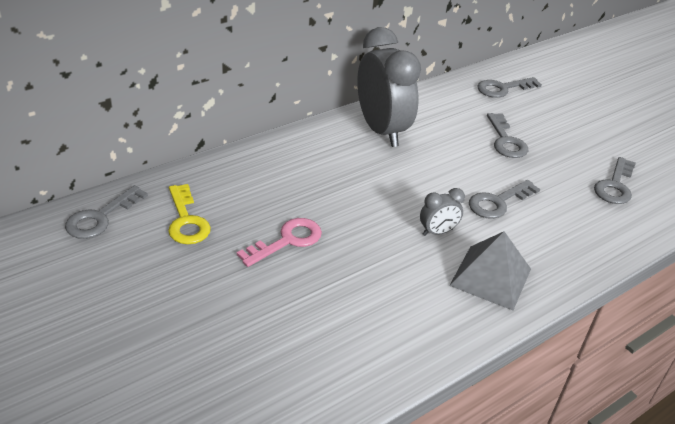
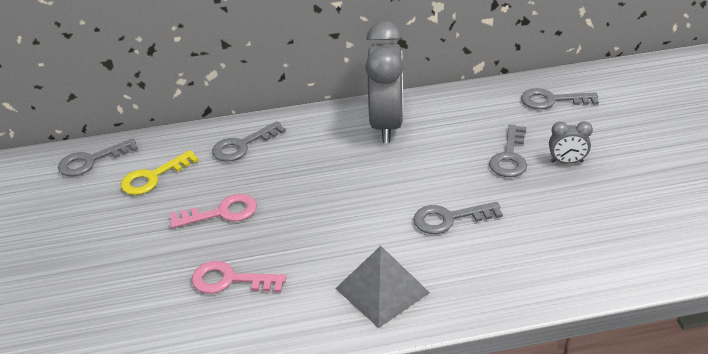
camera: 30 degrees right, 0 degrees up
(186, 220) = (153, 177): yellow key -> yellow key turned 45 degrees clockwise
(346, 303) = (230, 280): none -> pink key
(437, 232) = (364, 235): grey clock -> grey clock (566, 162)
(615, 185) = (597, 228): grey key -> grey key (242, 145)

